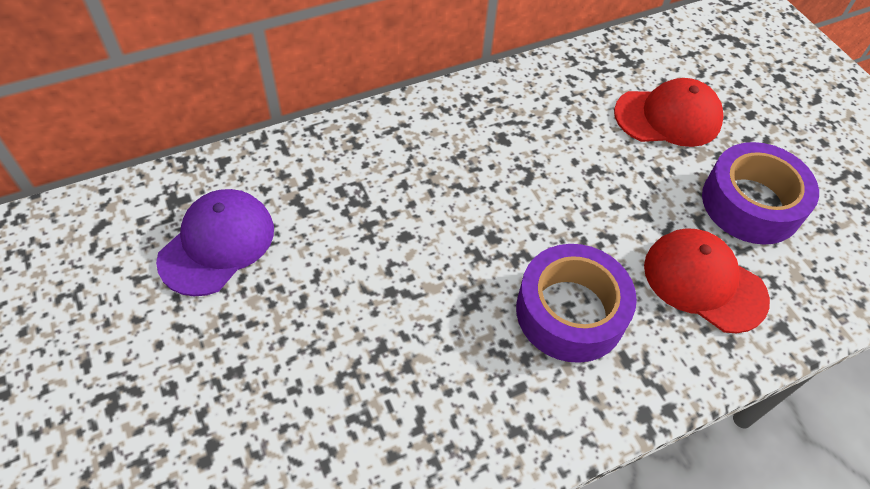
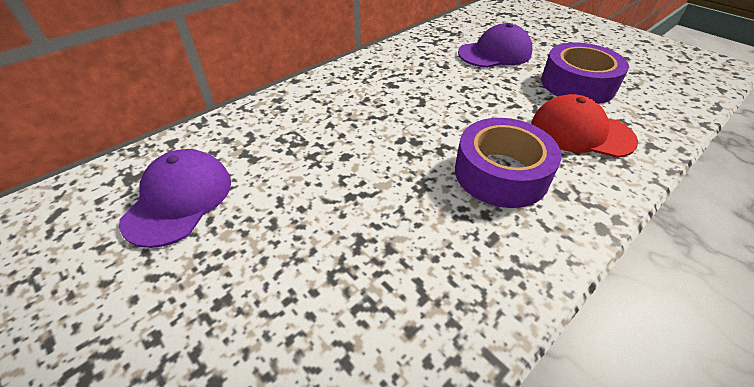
camera: 15 degrees left, 10 degrees down
(668, 117) = (495, 53): red cap -> purple cap

